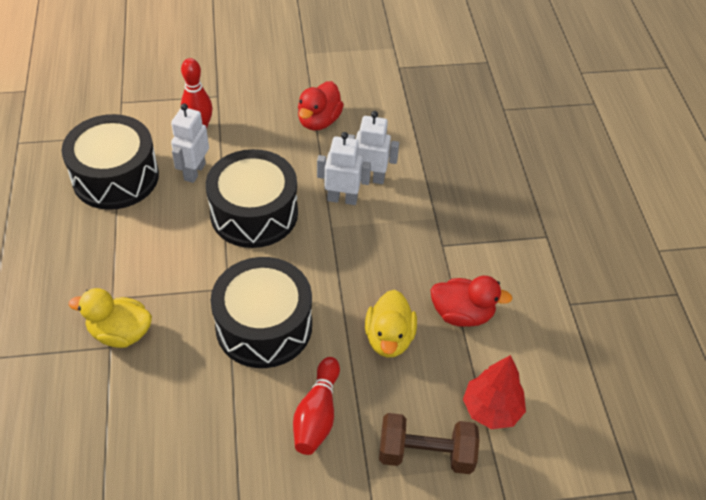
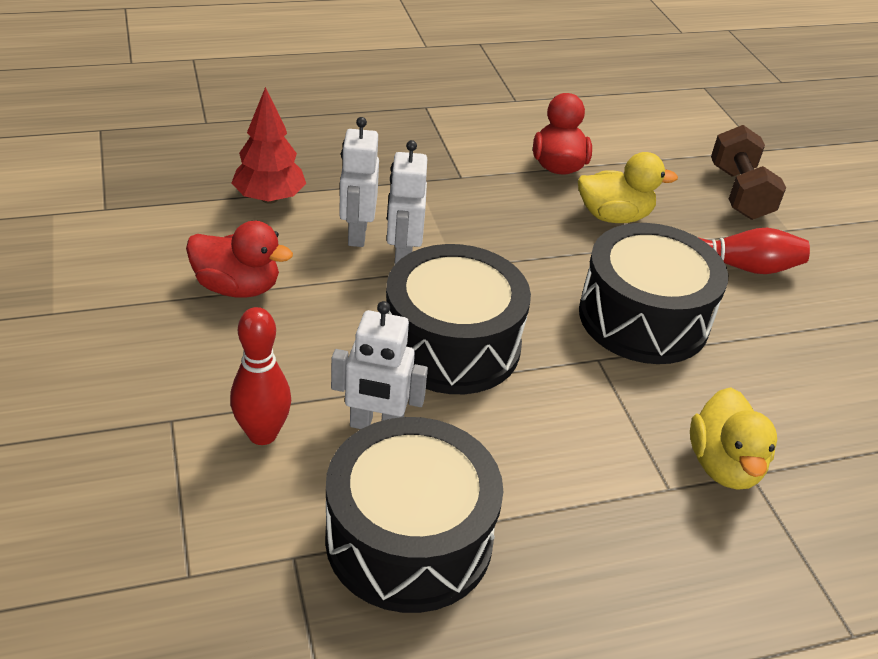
camera: 100 degrees left, 10 degrees down
(491, 409) = (667, 153): red tree -> red tree (269, 198)

